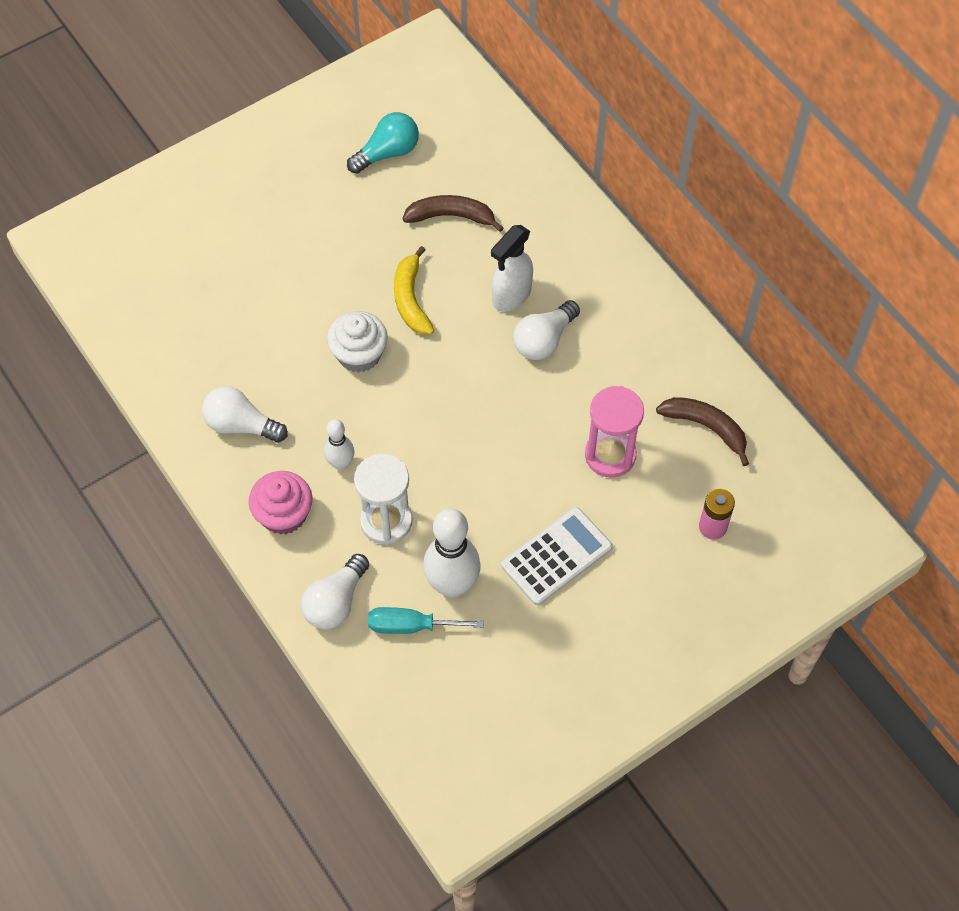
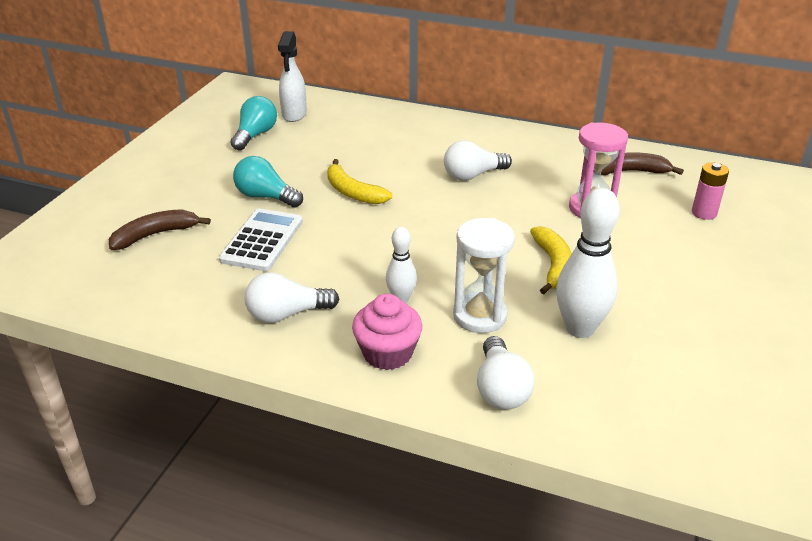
camera: 35 degrees left, 25 degrees down
(329, 260) = (265, 197): none -> turquoise light bulb
(359, 354) = (345, 233): white cupcake -> none
(411, 626) = (582, 371): turquoise screwdriver -> none
(451, 216) = (336, 146): brown banana -> brown banana (155, 235)
(501, 504) = (553, 265): none -> yellow banana
(511, 296) = (423, 164): white spray bottle -> white spray bottle (294, 114)
(544, 340) = (473, 175): white light bulb -> white light bulb turned 60 degrees clockwise
(556, 556) = (630, 275): white calculator -> white calculator (262, 240)

